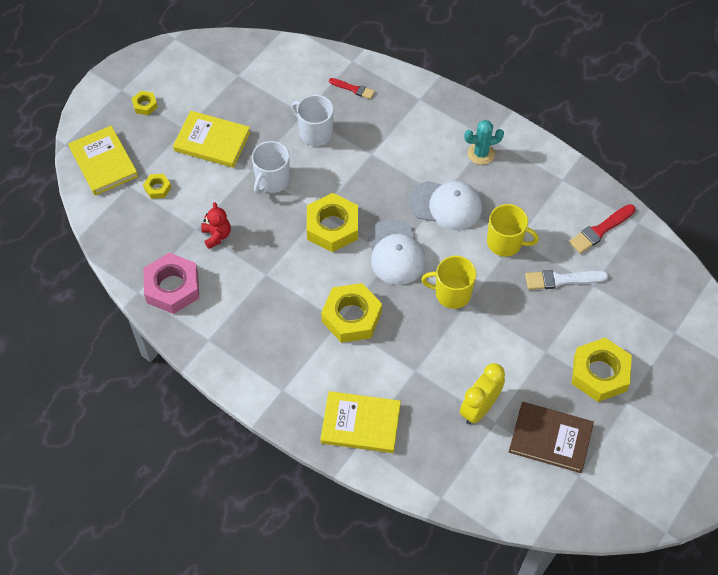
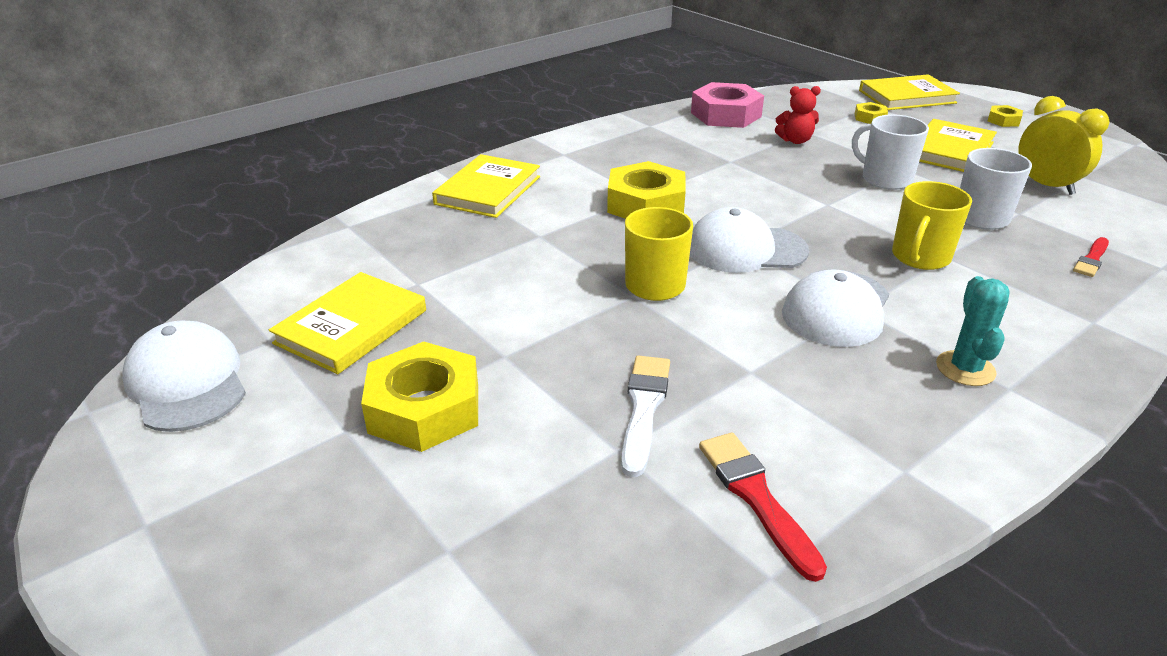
camera: 105 degrees right, 25 degrees down
(332, 227) = (800, 209): yellow nut -> none
(479, 408) = (448, 274): yellow clock -> yellow clock (1046, 185)
(505, 242) = (745, 357): yellow mug -> yellow mug (920, 257)
(550, 438) = (351, 327): brown book -> yellow book
(627, 498) = (187, 382): none -> white cap

